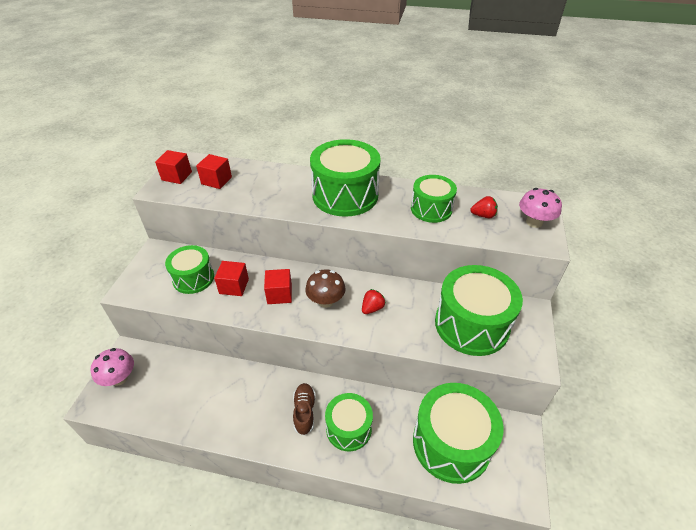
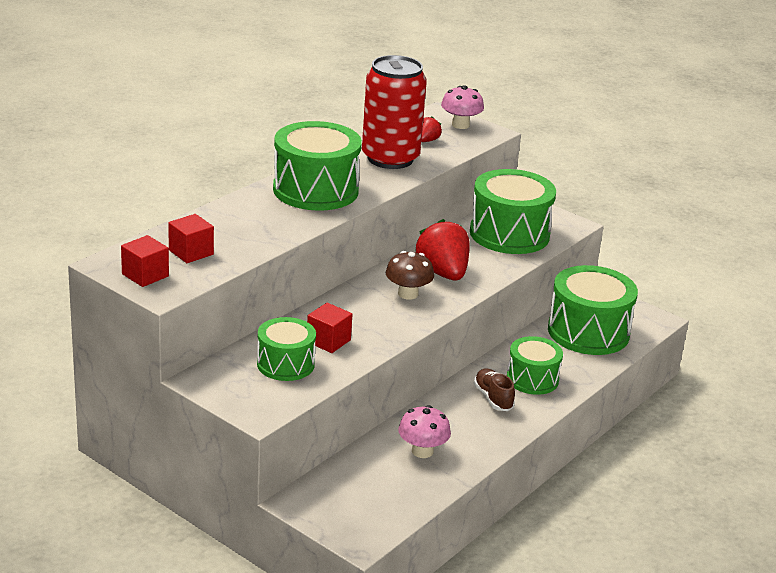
camera: 65 degrees left, 15 degrees down
(119, 378) = (337, 514): pink mushroom -> pink mushroom (422, 451)
(279, 294) = (371, 317): red cube -> none
(304, 412) = (493, 398): brown shoe -> brown shoe turned 45 degrees clockwise
(372, 308) = (443, 273): red strawberry -> red strawberry, size x2.06
(431, 209) = (390, 158): green drum -> red can

